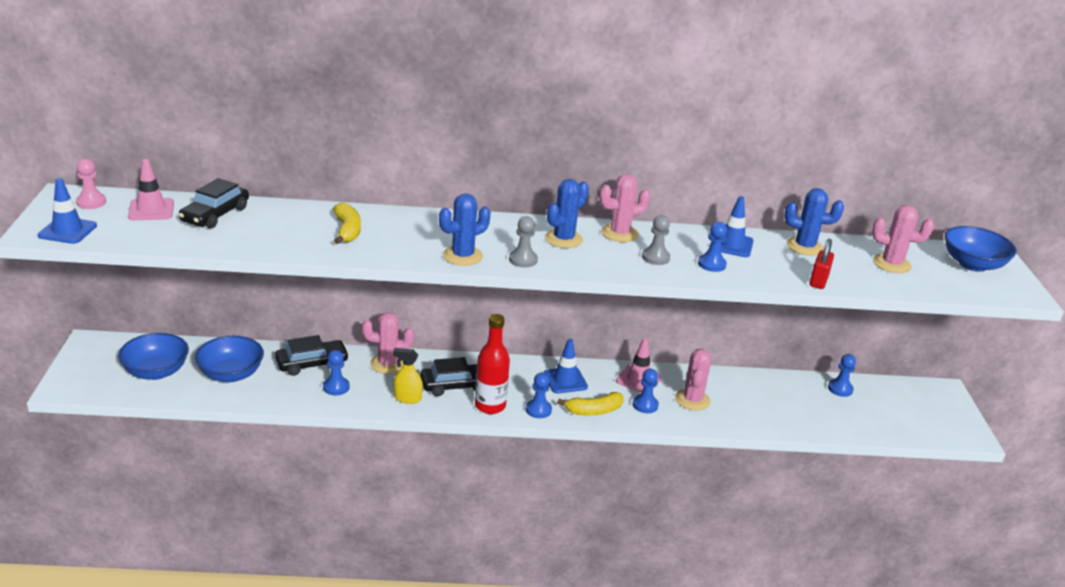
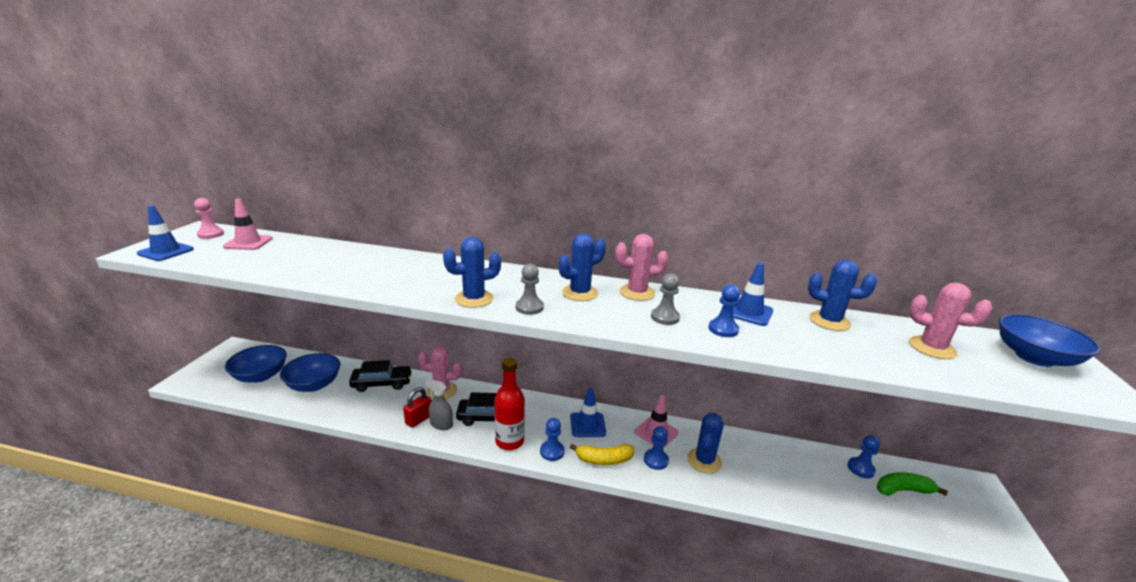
camera: 15 degrees right, 5 degrees down
(215, 215) = (293, 250): black car -> none
(336, 387) = (388, 406): blue pawn -> none
(347, 230) = (388, 270): yellow banana -> none
(407, 398) = (441, 424): yellow spray bottle -> grey spray bottle
(692, 400) = (704, 461): pink cactus -> blue cactus
(818, 281) = (843, 358): red padlock -> red padlock (419, 419)
(877, 402) = (903, 490): none -> green banana

